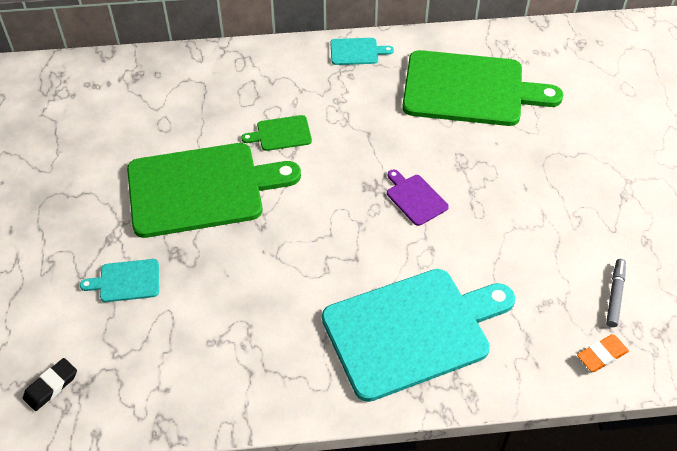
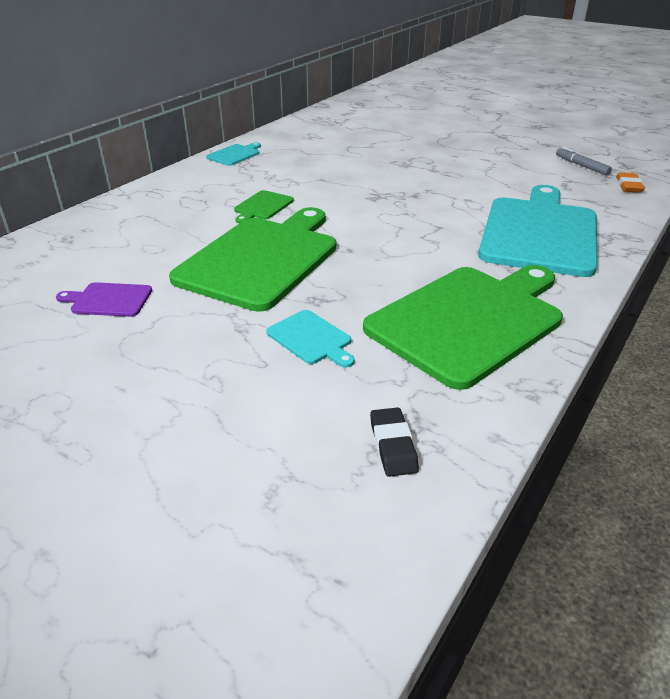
camera: 50 degrees left, 15 degrees down
(126, 281) = (311, 338): turquoise cutting board -> turquoise cutting board turned 75 degrees counterclockwise
(415, 198) = (411, 187): purple cutting board -> purple cutting board (108, 300)
(469, 89) = (340, 139): green cutting board -> green cutting board (469, 320)

